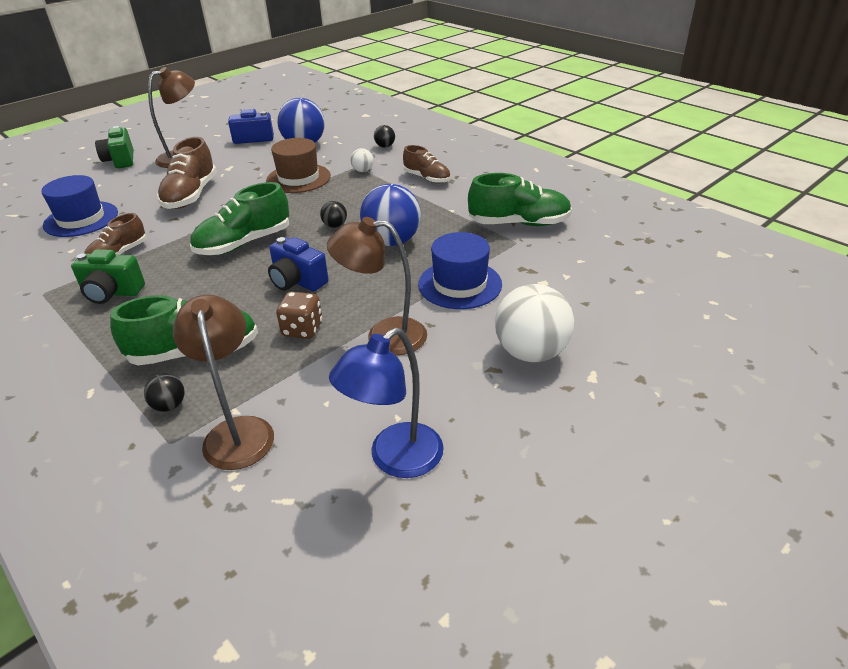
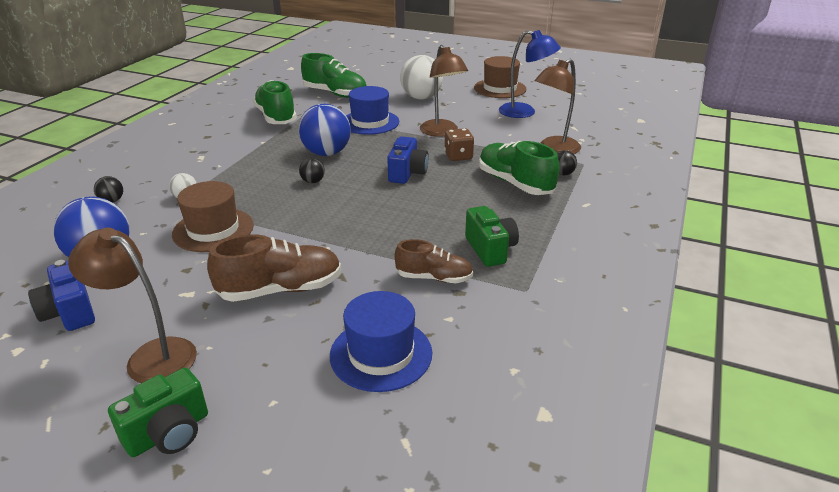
camera: 115 degrees left, 5 degrees down
(244, 243) = (368, 214): green shoe -> green shoe (335, 94)
(427, 178) = (200, 162): brown shoe -> none
(534, 473) = (500, 88): none -> brown hat

